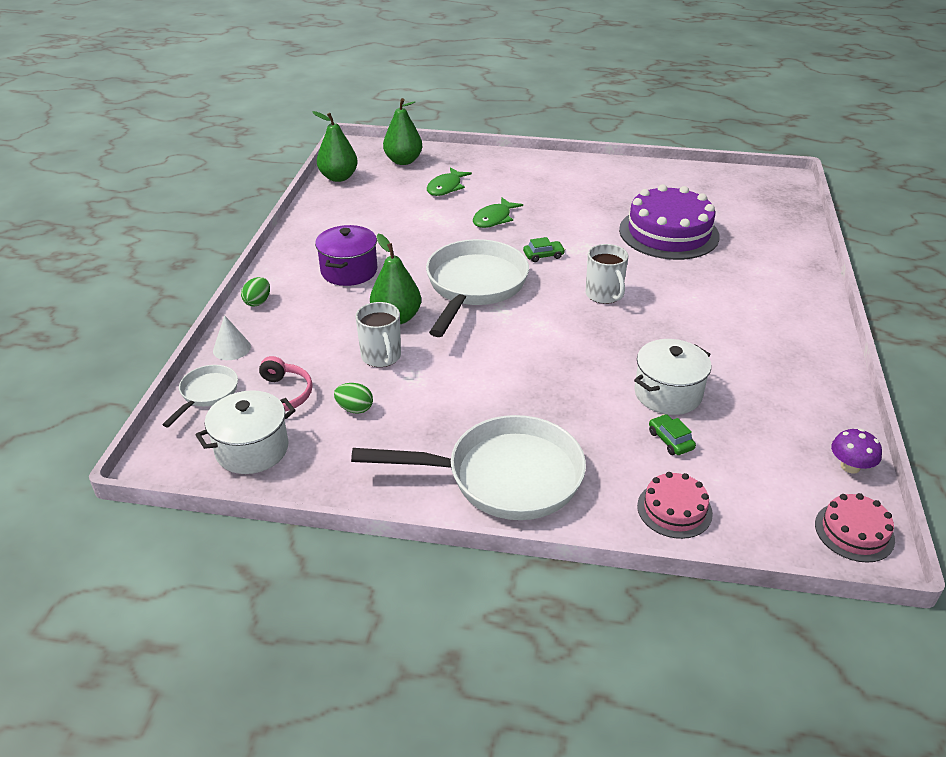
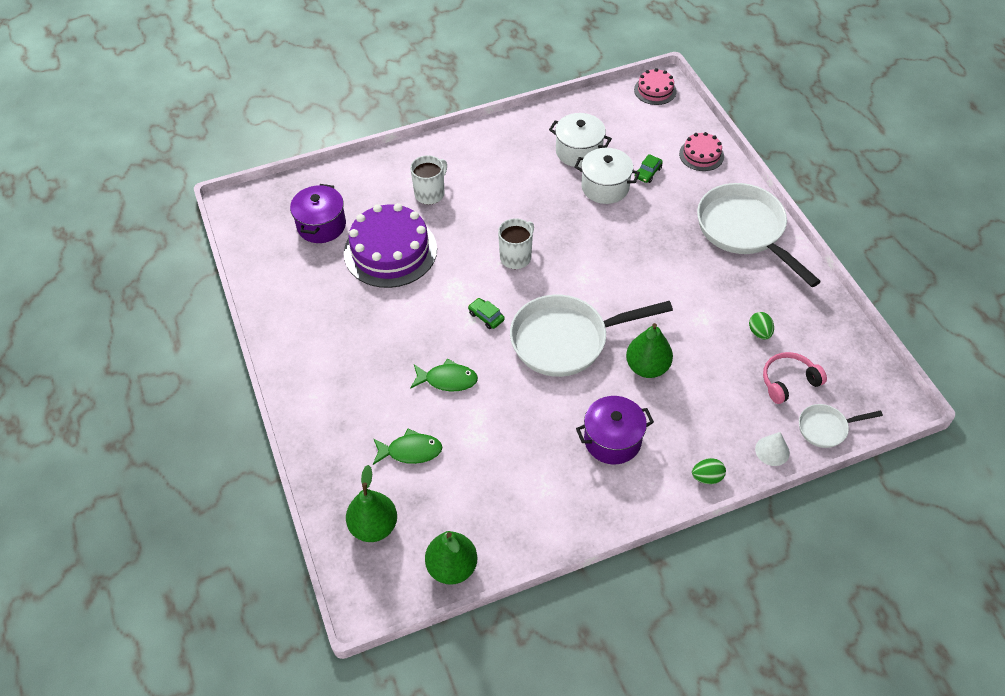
camera: 120 degrees left, 15 degrees up
(252, 449) = (842, 363): white pot -> white pot (579, 151)
(381, 357) = (698, 349): white mug -> white mug (430, 193)
(729, 210) = (321, 225): none -> purple pot
(850, 466) = (605, 100): purple mushroom -> none

